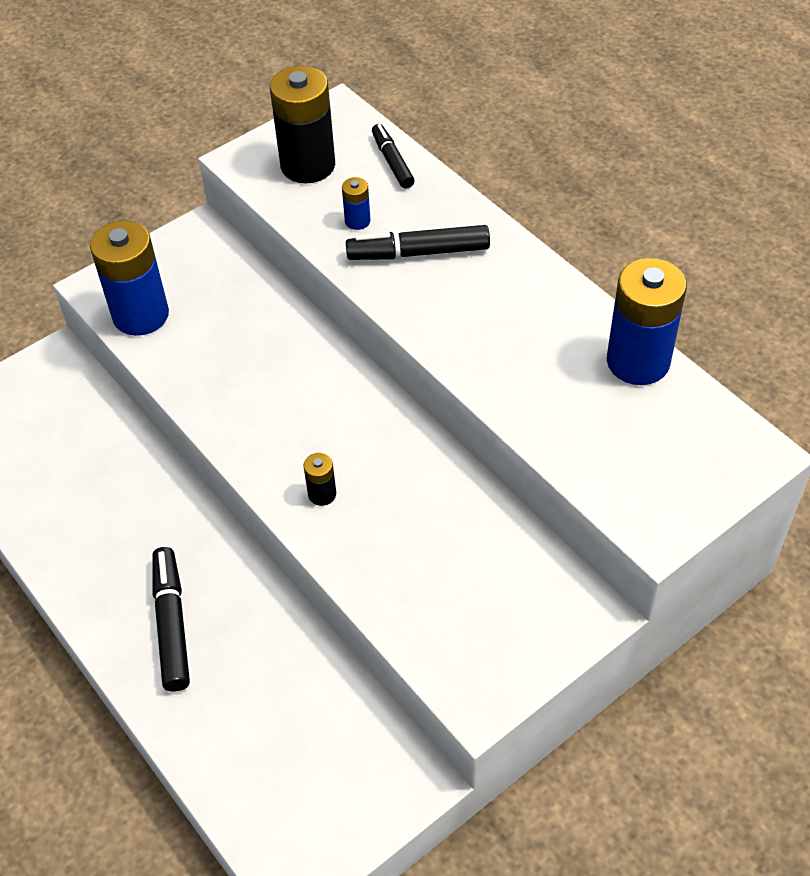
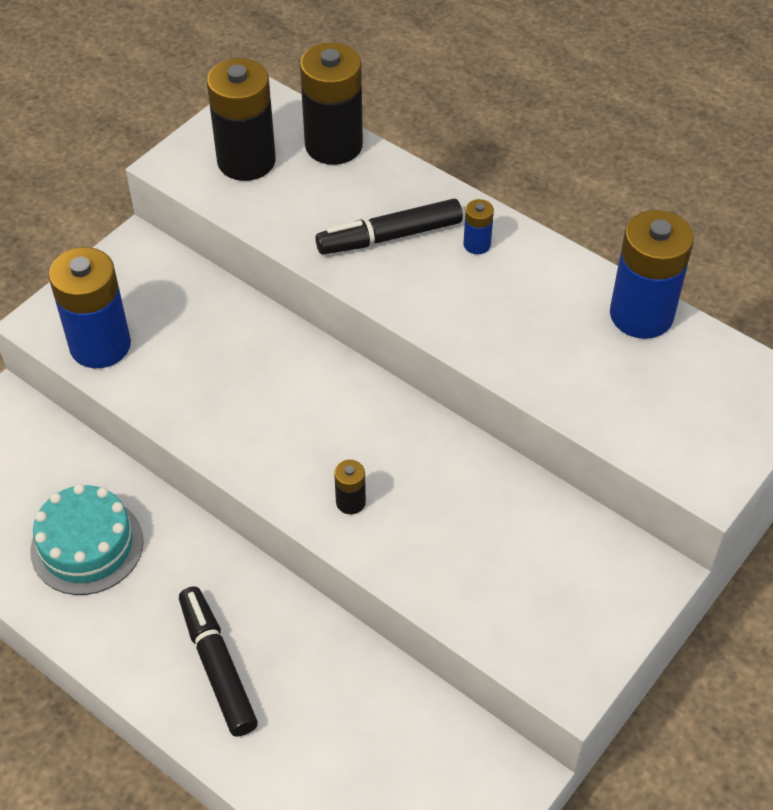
camera: 15 degrees left, 0 degrees up
(89, 494) = (87, 545): none -> turquoise cake
(357, 221) = (316, 212): blue battery -> blue battery (477, 244)
(392, 162) = (333, 145): black marker -> black battery

